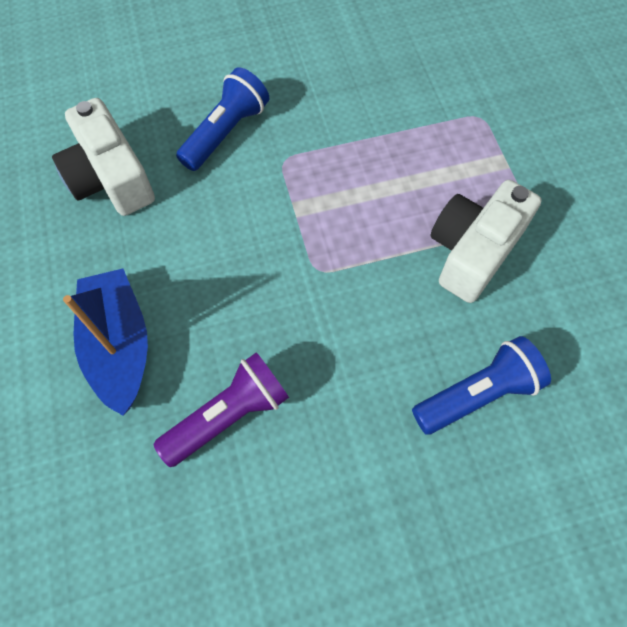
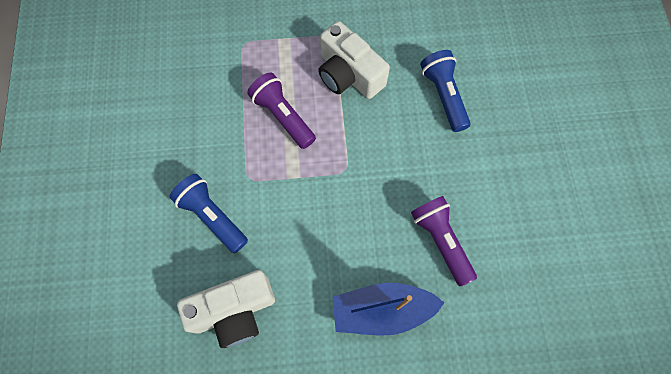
camera: 80 degrees left, 5 degrees up
(381, 181) = (283, 116): none -> purple flashlight

